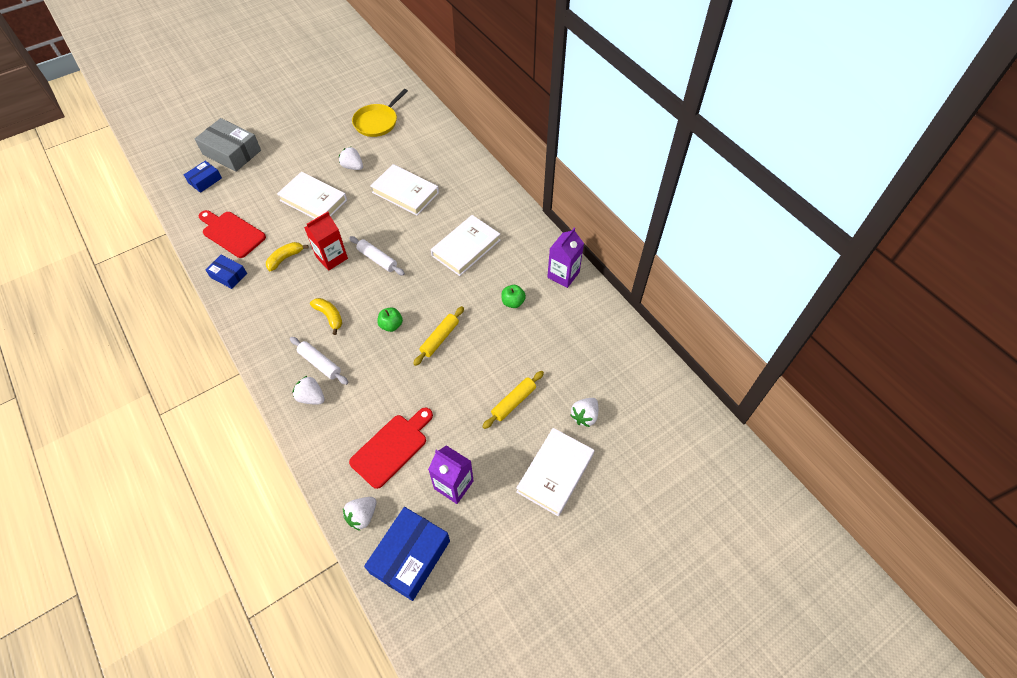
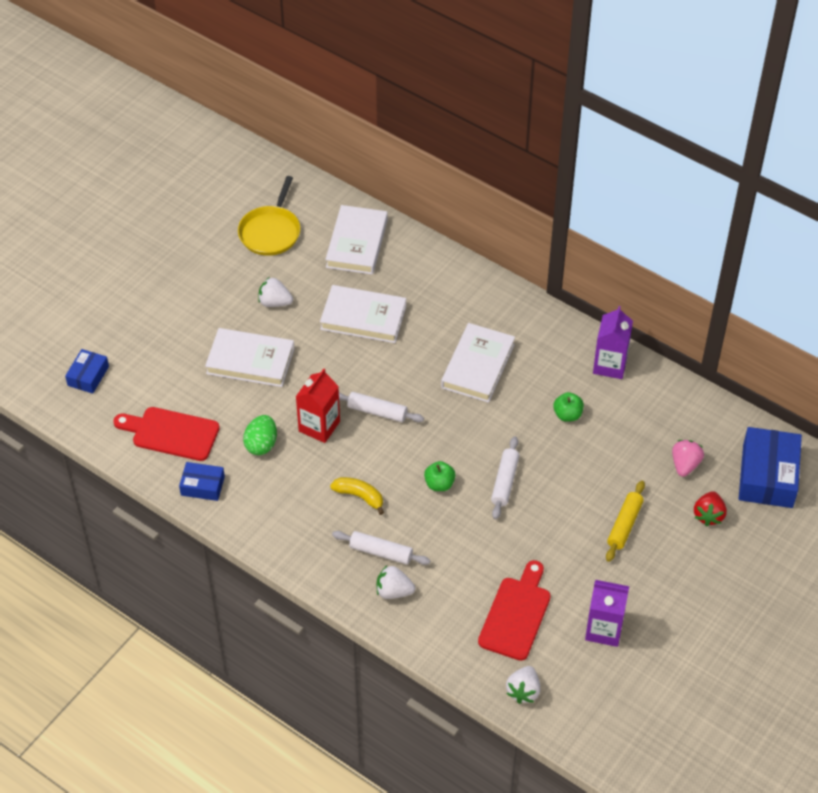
camera: 20 degrees left, 5 degrees down
(232, 152) = (99, 328): grey box -> none
(285, 258) = (261, 444): yellow banana -> green egg
(410, 556) = (596, 712): blue box -> blue box (767, 476)
(440, 338) = (505, 482): yellow rolling pin -> white rolling pin
(555, 473) = (705, 583): white book -> white book (357, 243)
(584, 416) = (708, 515): white strawberry -> red strawberry
(585, 368) = (685, 465): none -> pink strawberry

